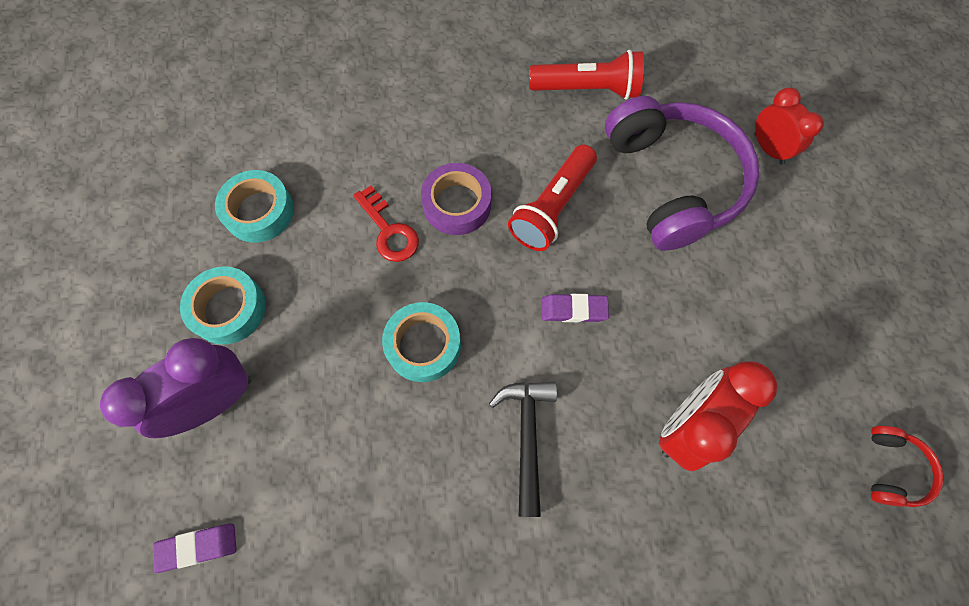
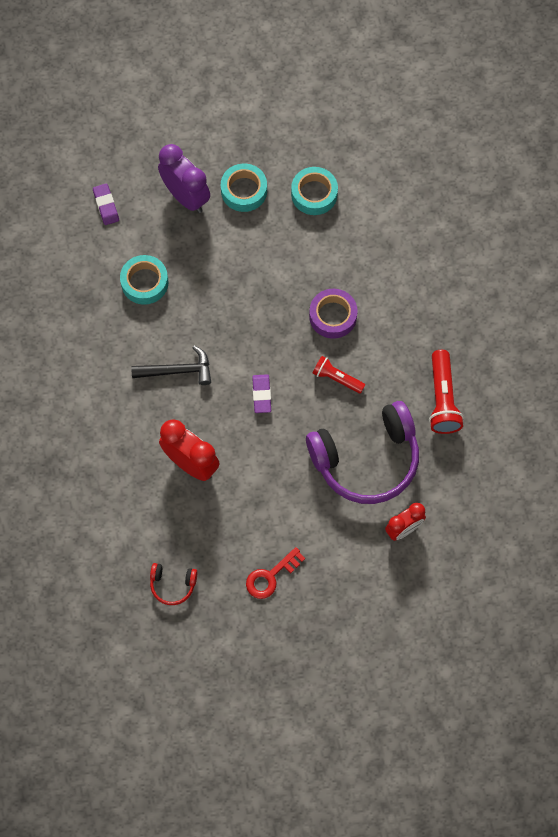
camera: 85 degrees right, 0 degrees up
(389, 230) = (308, 275): red key -> red key (271, 576)
(423, 345) = (230, 306): turquoise tape -> turquoise tape (144, 282)
(552, 207) = (337, 378): red flashlight -> red flashlight, size x0.64

